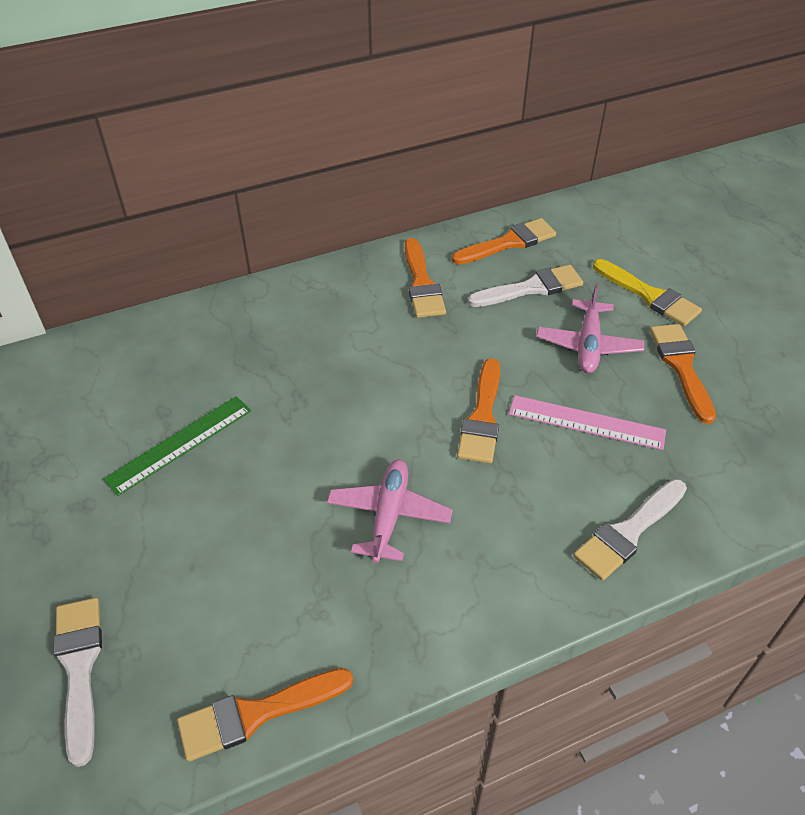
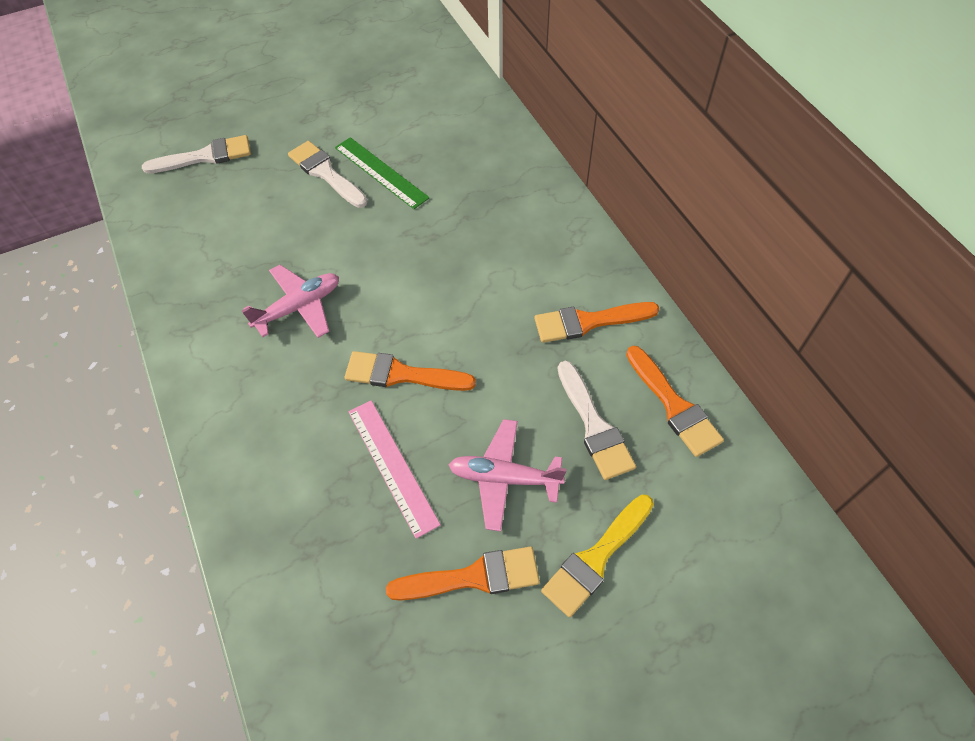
camera: 90 degrees right, 10 degrees up
(256, 714) = (154, 244): orange brush -> none
(389, 515) = (299, 307): pink plane -> pink plane turned 45 degrees counterclockwise
(586, 422) = (392, 466): pink ruler -> pink ruler turned 45 degrees counterclockwise
(628, 532) = (258, 490): white brush -> white brush (325, 173)

